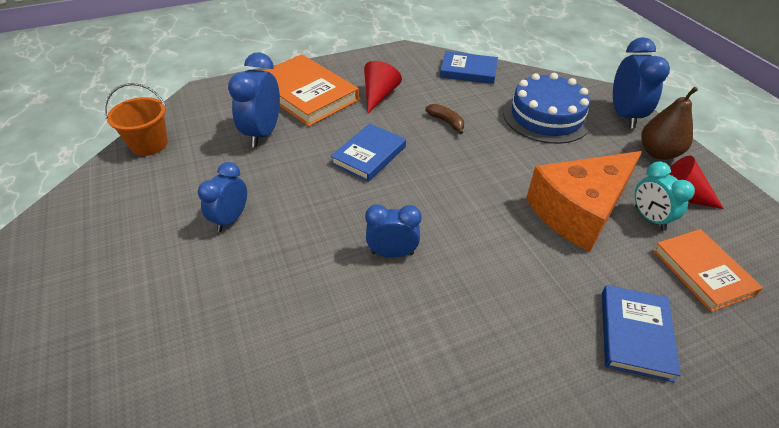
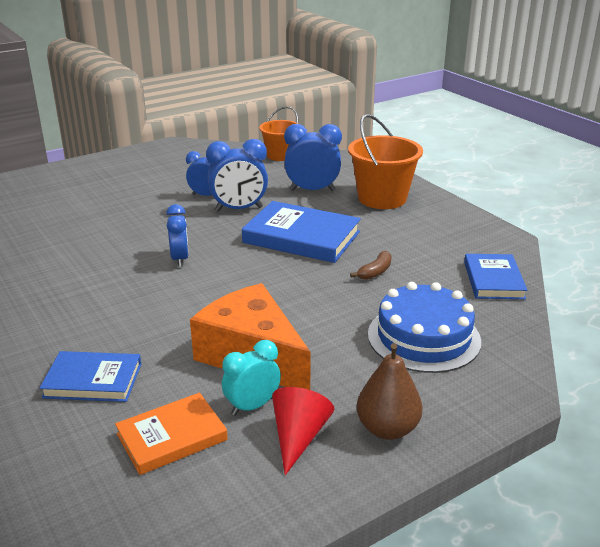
camera: 80 degrees right, 15 degrees down
(306, 94) = (382, 198): orange book -> orange bucket
(369, 155) = (301, 237): blue book -> blue book, size x1.59
(379, 95) = (402, 232): red cone -> none
(624, 116) = (465, 405): blue clock -> blue clock (239, 209)

